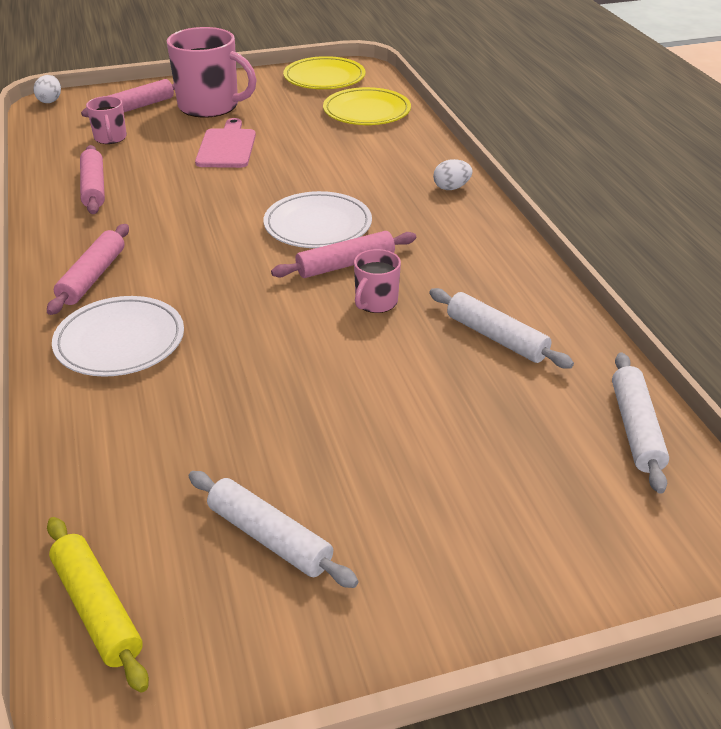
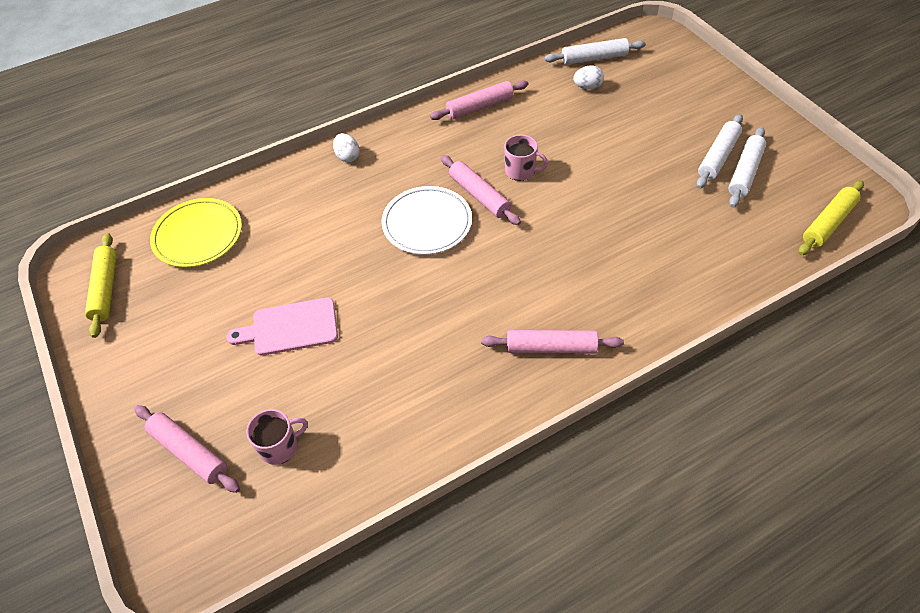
camera: 100 degrees left, 15 degrees up
(50, 101) = (169, 573): white egg -> white egg (587, 87)
(94, 187) = (398, 413): pink rolling pin -> pink rolling pin (479, 107)
(120, 341) = (623, 296): white plate -> none
(210, 106) = (186, 375): pink mug -> none
(324, 78) = (106, 289): yellow plate -> yellow rolling pin
(496, 337) = (537, 113): white rolling pin -> white rolling pin (717, 157)

